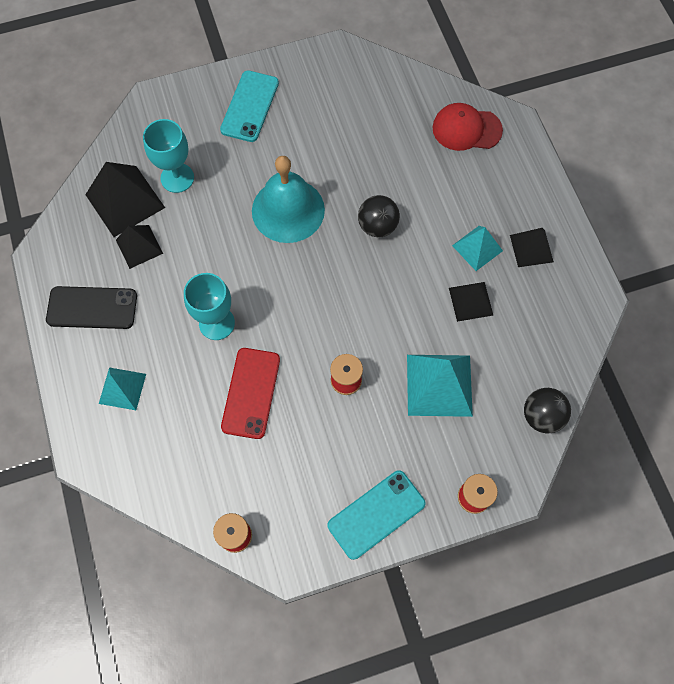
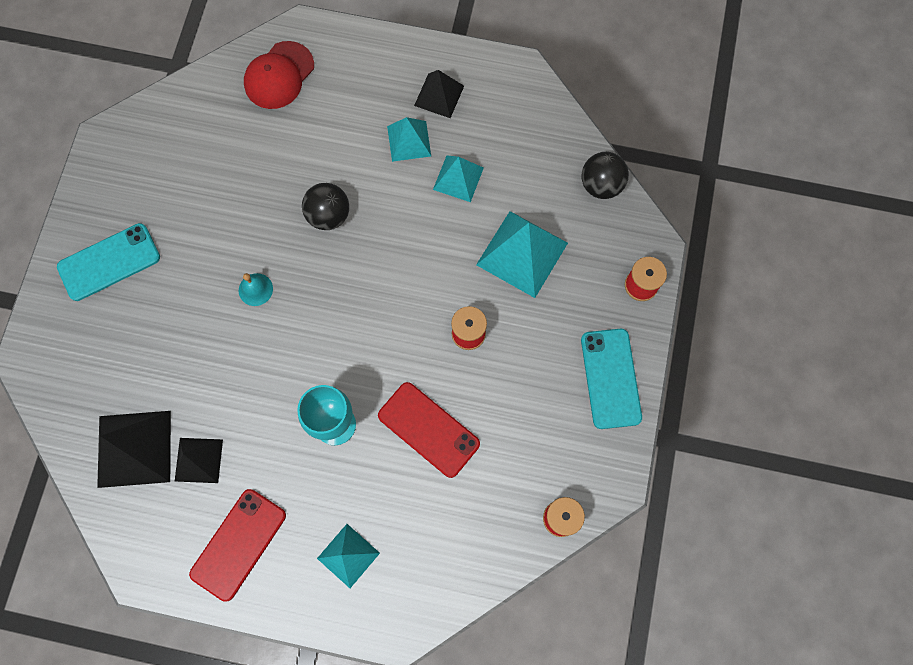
camera: 60 degrees left, 5 degrees up
(92, 308) = (238, 544): black phone -> red phone
(177, 178) = (143, 380): turquoise goblet -> none
(250, 106) = (109, 262): turquoise phone -> turquoise phone turned 75 degrees counterclockwise
(288, 210) = (255, 289): turquoise bell -> turquoise bell, size x0.41
(471, 301) = (458, 178): black pyramid -> turquoise pyramid

